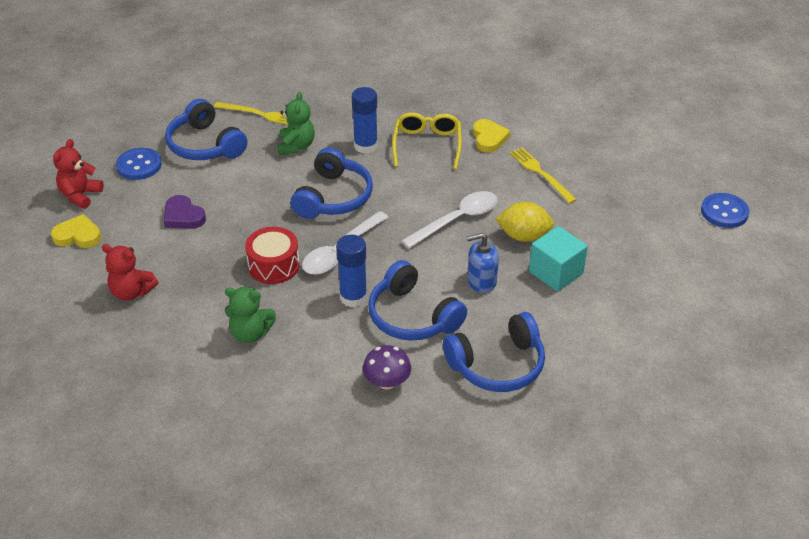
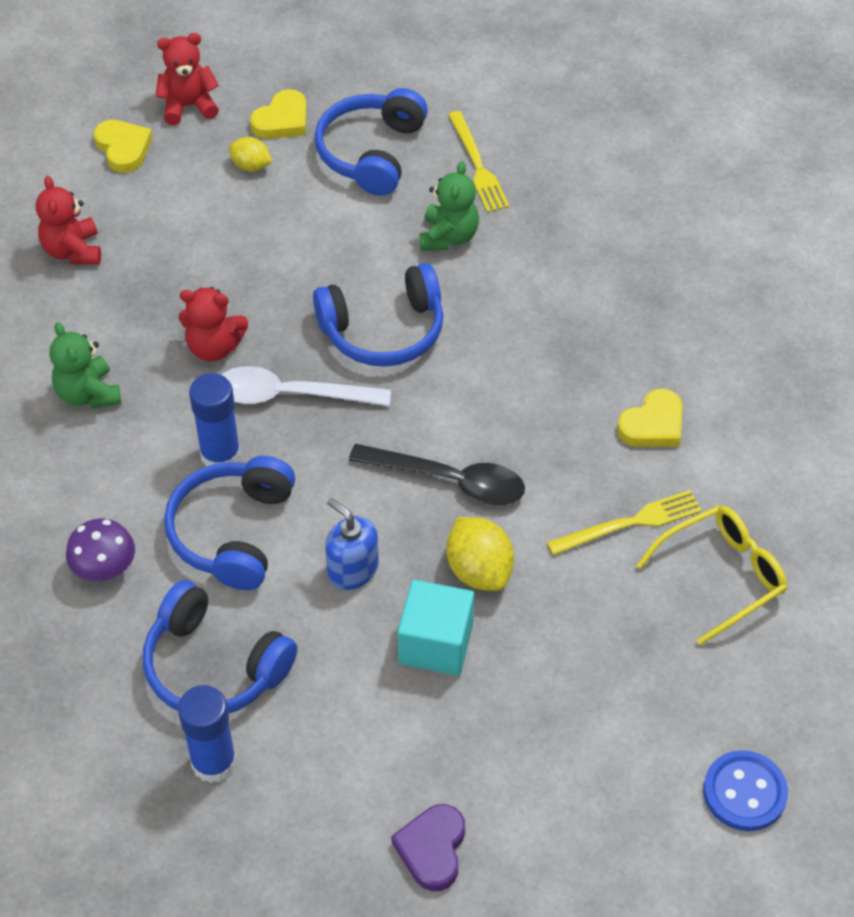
camera: 55 degrees right, 10 degrees up
(139, 165) = (282, 120): blue button -> yellow heart
(158, 192) = (251, 166): none -> yellow lemon
(183, 216) = (229, 214): purple heart -> purple heart (432, 849)
(273, 265) = (214, 347): red drum -> red teddy bear
(296, 146) = (448, 237): green teddy bear -> green teddy bear turned 45 degrees counterclockwise
(365, 146) = (513, 304): blue glue stick -> blue glue stick (213, 762)
(427, 145) = (574, 366): yellow glasses -> yellow glasses (721, 576)
(457, 220) = (449, 480): white spoon -> black spoon
(541, 173) = (629, 523): yellow fork -> yellow fork turned 45 degrees clockwise

